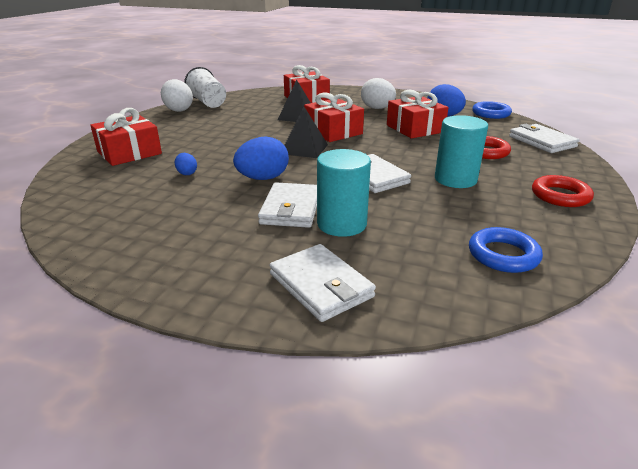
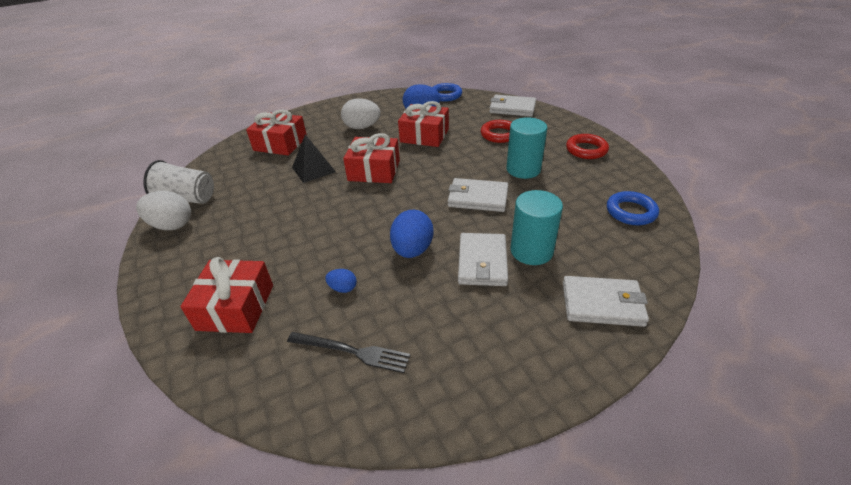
camera: 45 degrees left, 10 degrees up
(128, 200) = (352, 351): none -> black fork
(291, 209) = (482, 262): white wallet -> white wallet turned 45 degrees clockwise
(304, 149) = (386, 201): black pyramid -> none

